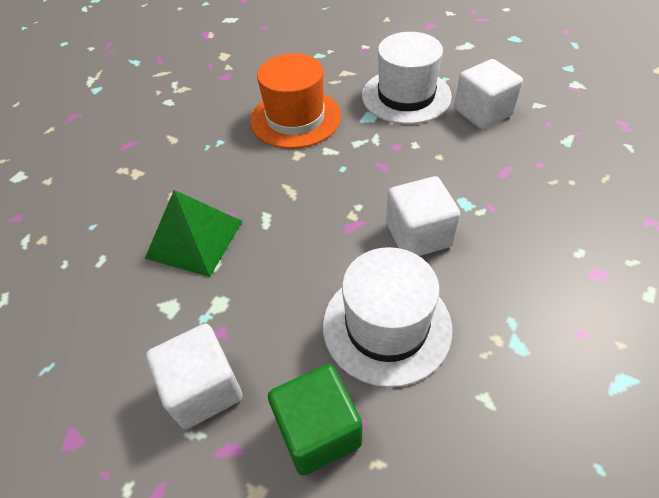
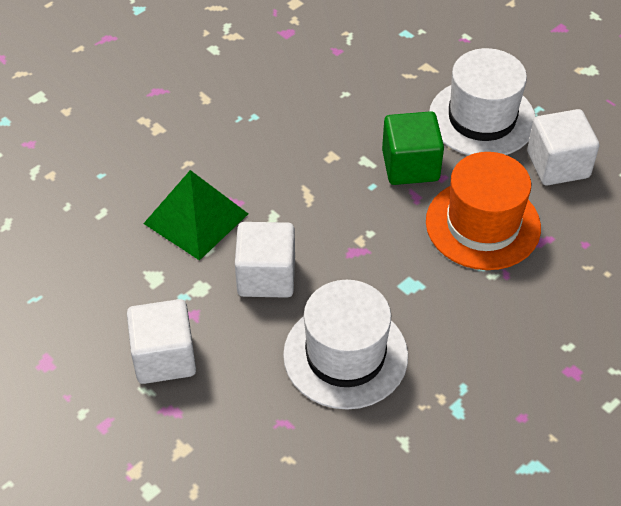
camera: 15 degrees right, 0 degrees up
(295, 118) = (346, 111): orange hat -> orange hat (483, 224)
(318, 431) = (249, 420): green cube -> green cube (410, 165)
(418, 235) = (416, 280): white cube -> white cube (266, 276)

